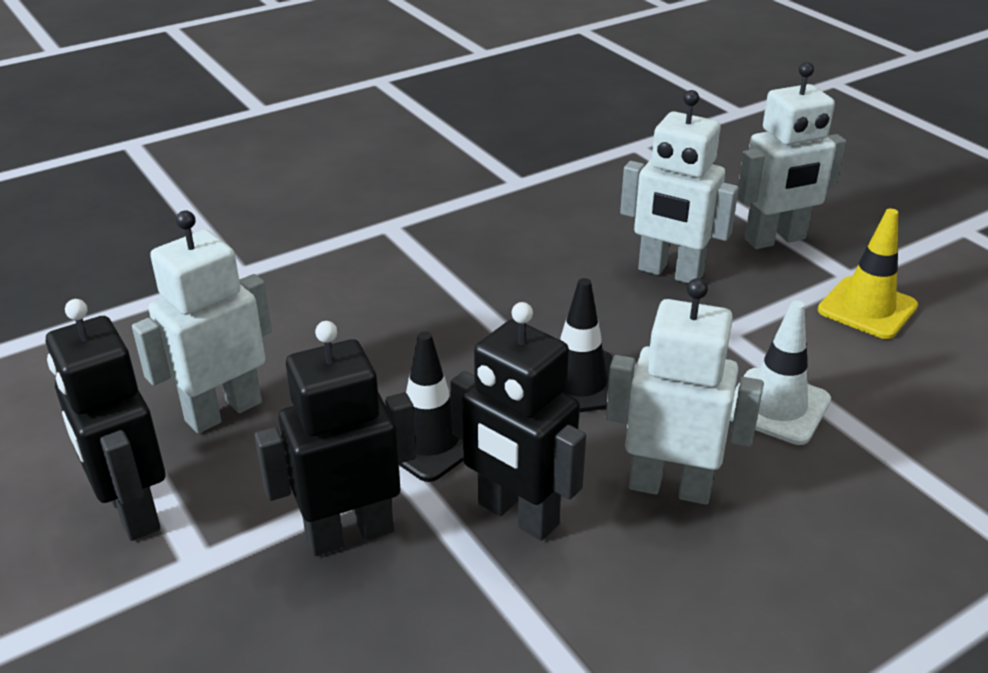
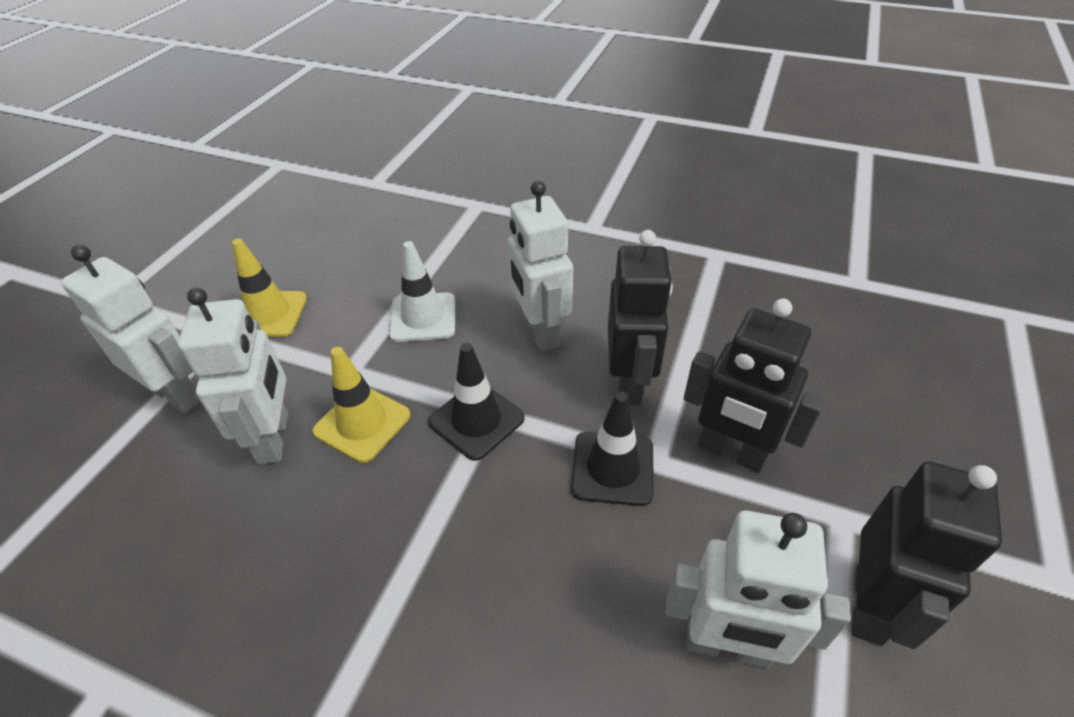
camera: 125 degrees left, 10 degrees up
(642, 319) = (362, 423): none -> yellow traffic cone

